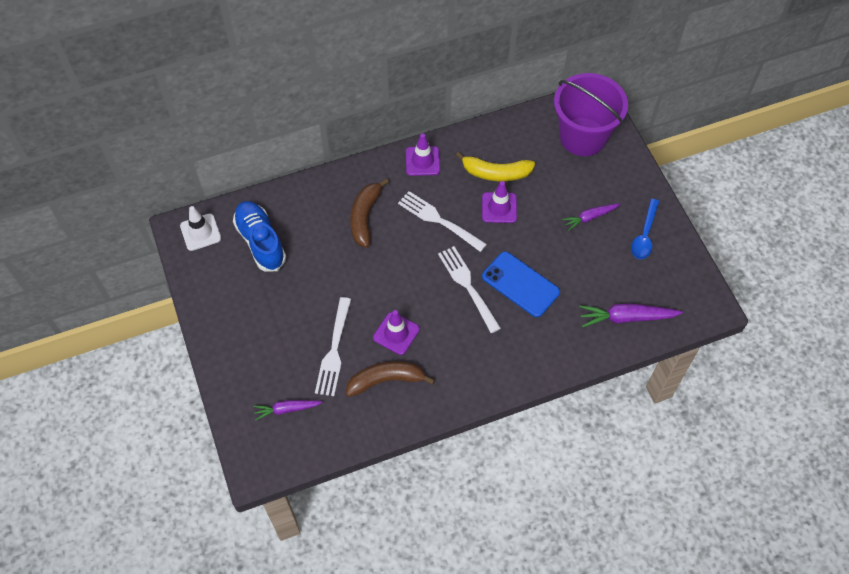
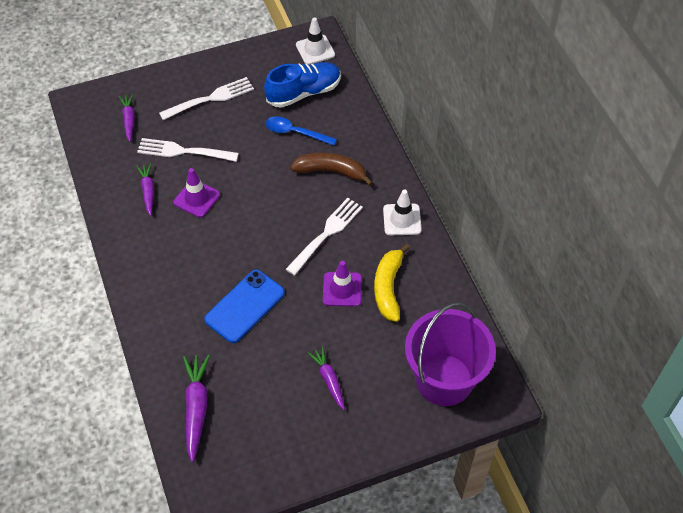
camera: 90 degrees right, 5 degrees down
(386, 380) = (148, 191): brown banana -> purple carrot
(422, 161) = (402, 219): purple traffic cone -> white traffic cone
(468, 286) = (245, 259): white fork -> white fork (210, 99)
(644, 235) = (303, 437): blue spoon -> blue spoon (295, 132)

